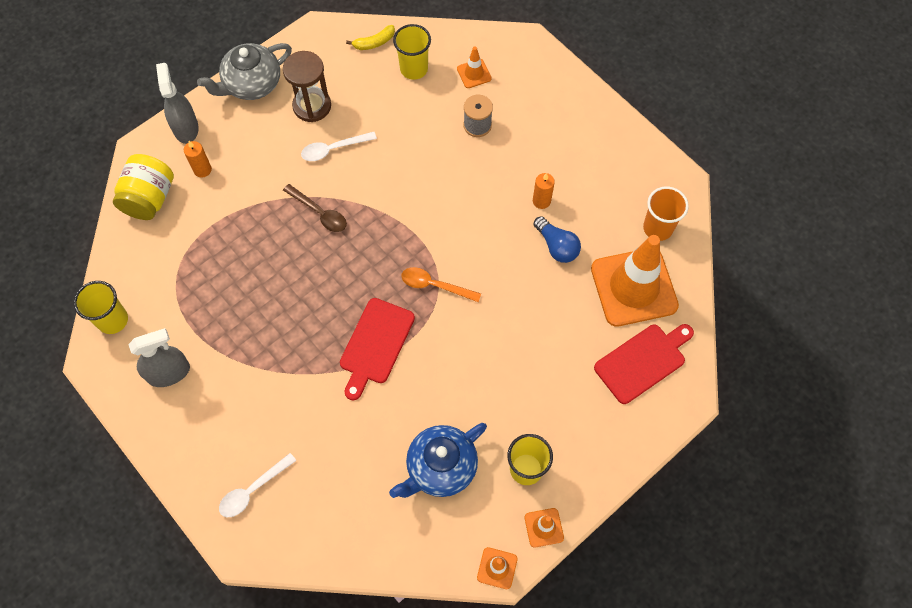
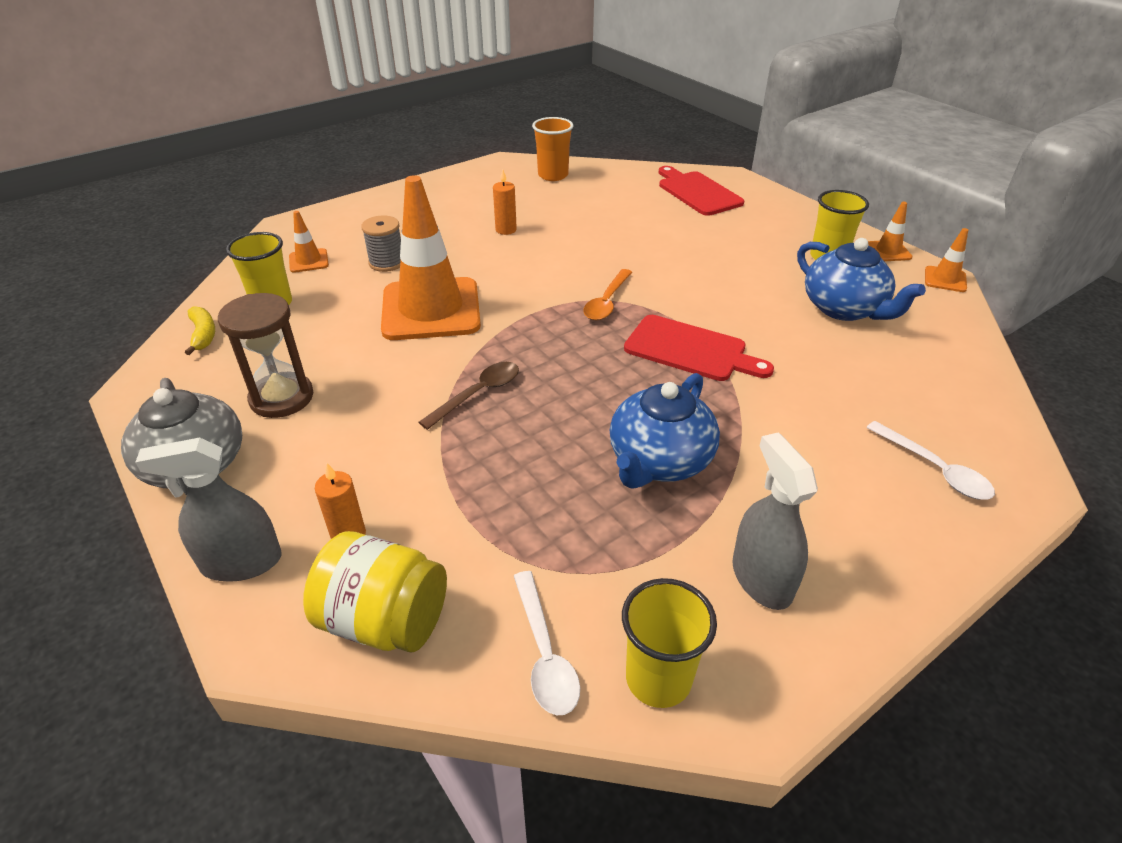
camera: 85 degrees left, 25 degrees down
(259, 322) = (659, 461): none -> blue teapot
(333, 149) = (371, 378): white spoon -> white spoon (544, 653)
(557, 246) = (564, 225): blue light bulb -> none
(634, 287) = (617, 190): orange traffic cone -> orange traffic cone (431, 309)

